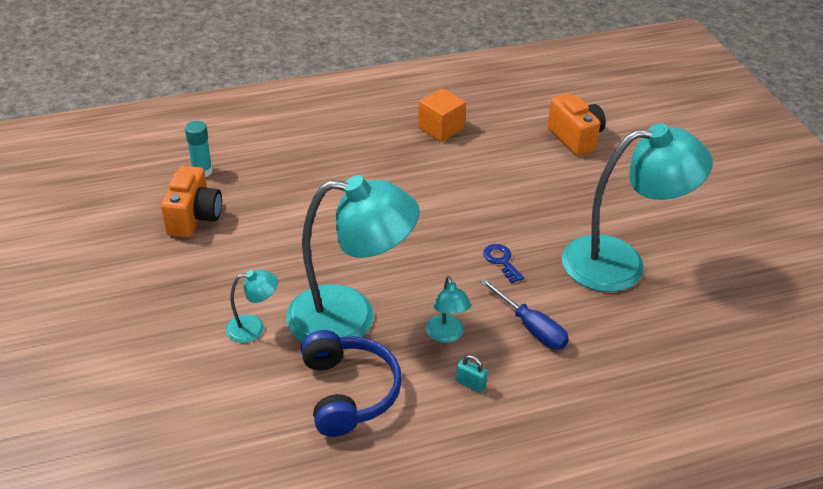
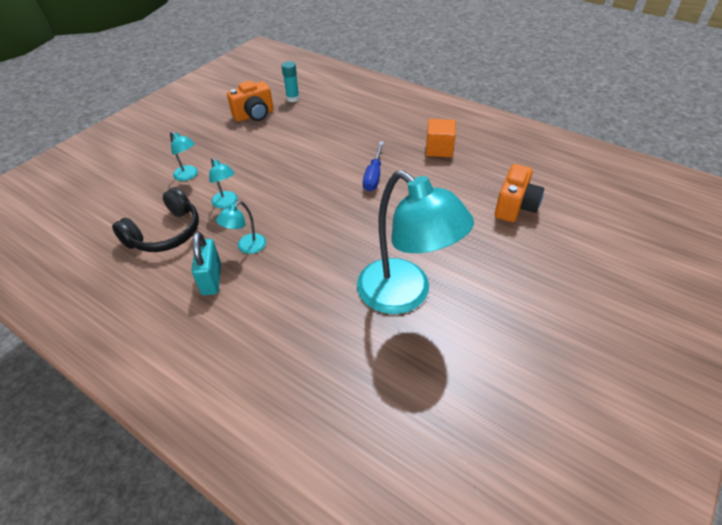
camera: 55 degrees right, 5 degrees up
(349, 392) = (166, 233): blue headphones -> black headphones
(350, 318) = (227, 203): turquoise lamp -> turquoise lamp, size x0.43
(470, 384) = (211, 279): turquoise padlock -> turquoise padlock, size x1.88
(501, 261) = (341, 236): blue key -> none
(531, 327) = (289, 281): blue screwdriver -> blue screwdriver (374, 176)

